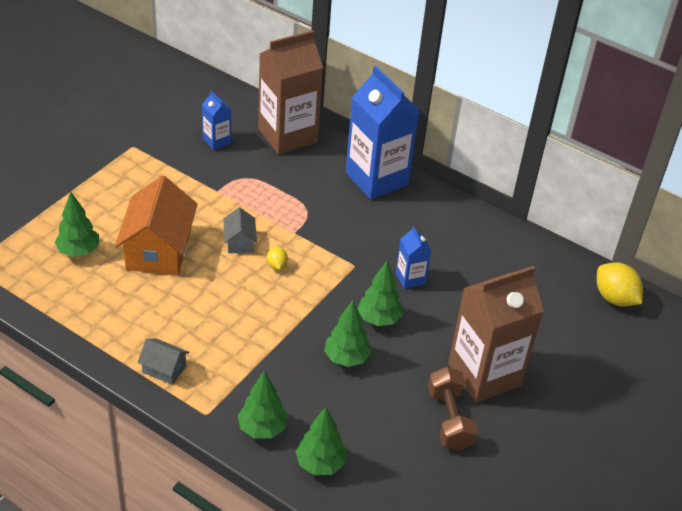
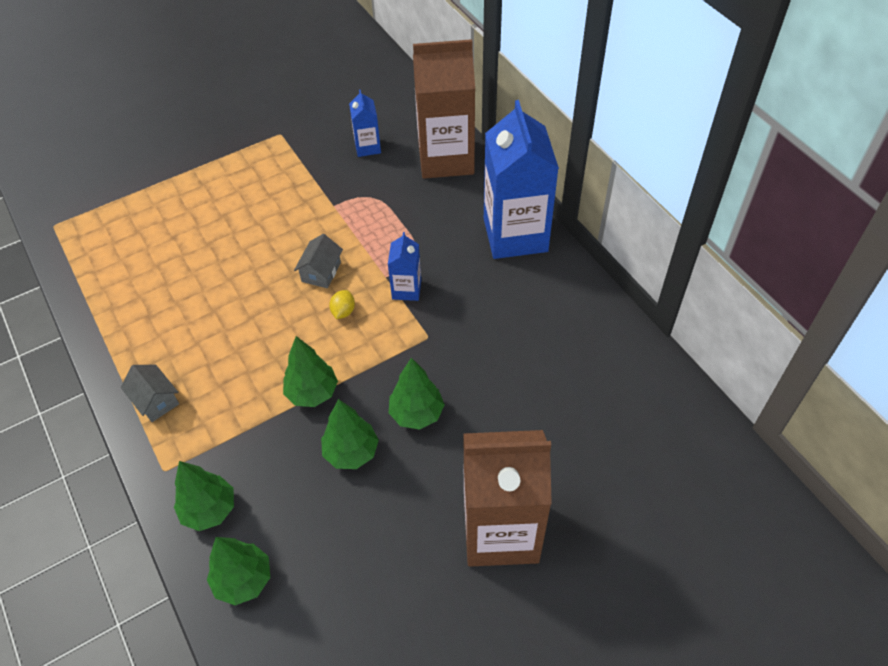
camera: 30 degrees right, 10 degrees up
(79, 251) = (158, 238): green tree -> green tree (312, 393)
(158, 250) = (234, 258): orange house -> none
(410, 278) = (483, 372): blue carton -> blue carton (406, 289)
(449, 419) = (423, 577): brown dumbbell -> none
(614, 298) = (730, 480): yellow lemon -> none

